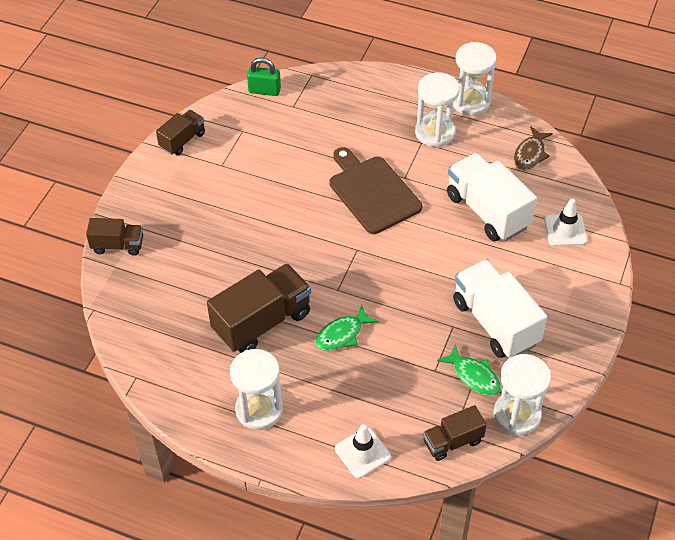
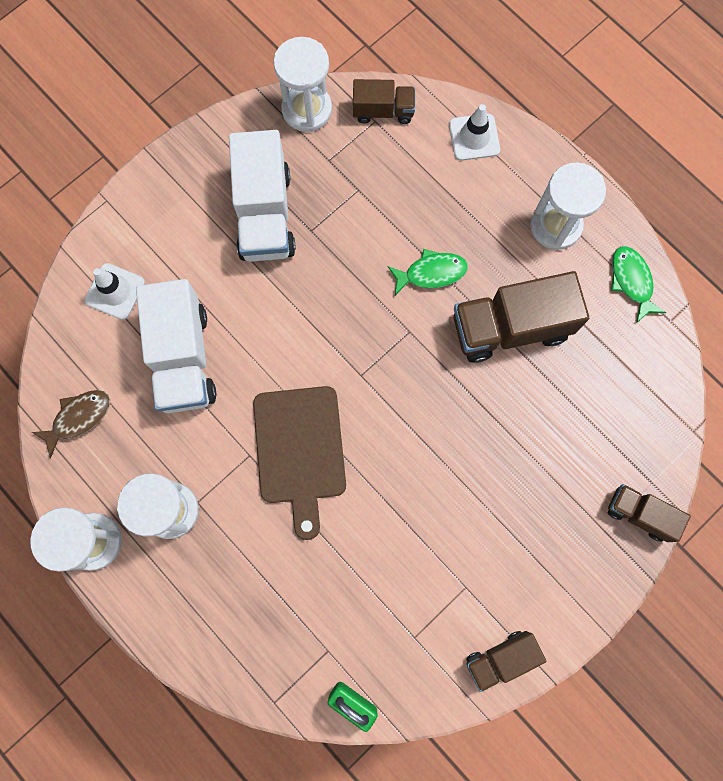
camera: 155 degrees left, 25 degrees up
(474, 376) = (323, 166): green fish -> green fish (631, 281)

